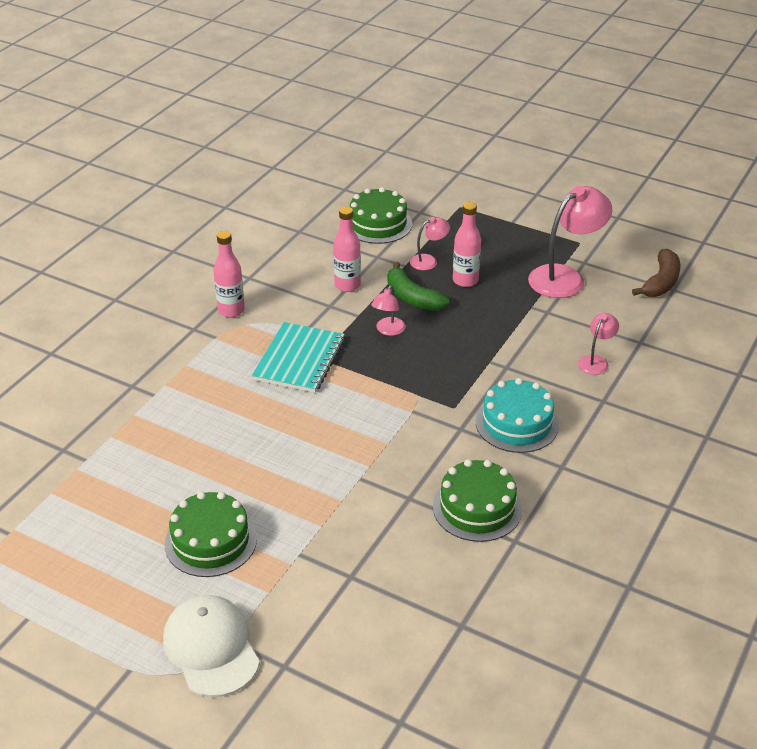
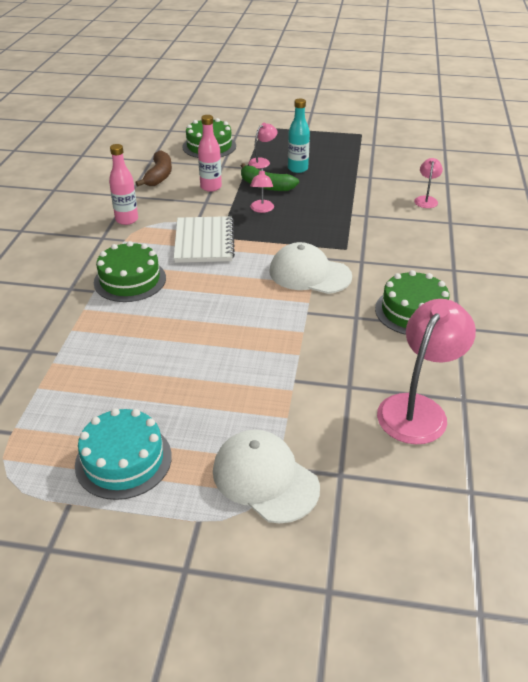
camera: 20 degrees left, 0 degrees up
(210, 541) = (211, 390): green cake -> green cake (130, 280)
(299, 360) = (204, 242): turquoise notebook -> white notebook
(391, 430) = (309, 274): none -> white cap
(465, 280) = (297, 169): pink bottle -> turquoise bottle
(517, 423) = (400, 249): turquoise cake -> turquoise cake (123, 460)
(565, 277) = (367, 155): pink lamp -> pink lamp (418, 409)
(661, 282) = (433, 147): brown banana -> brown banana (159, 176)

